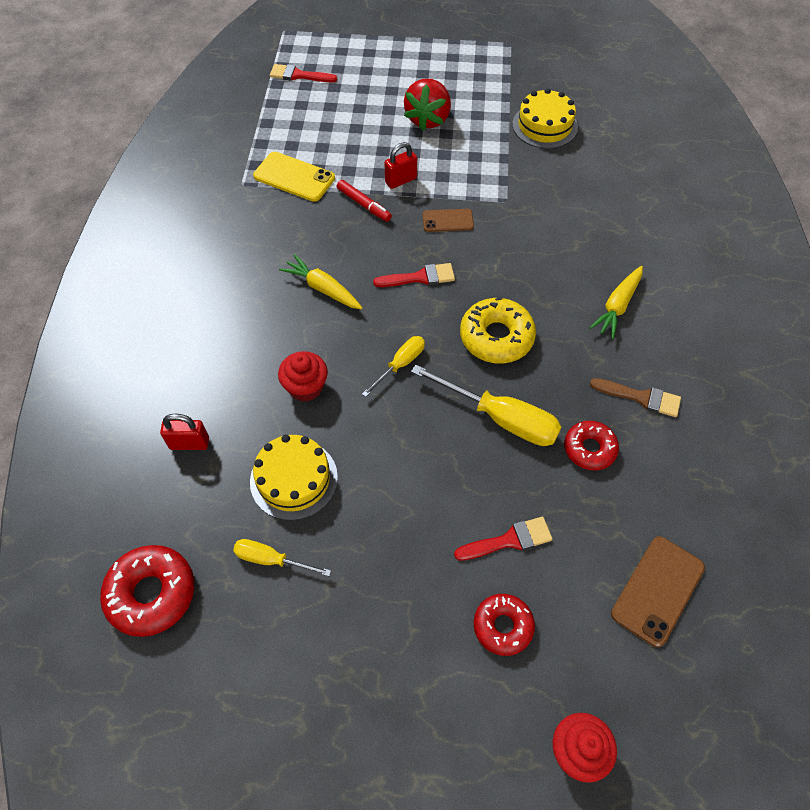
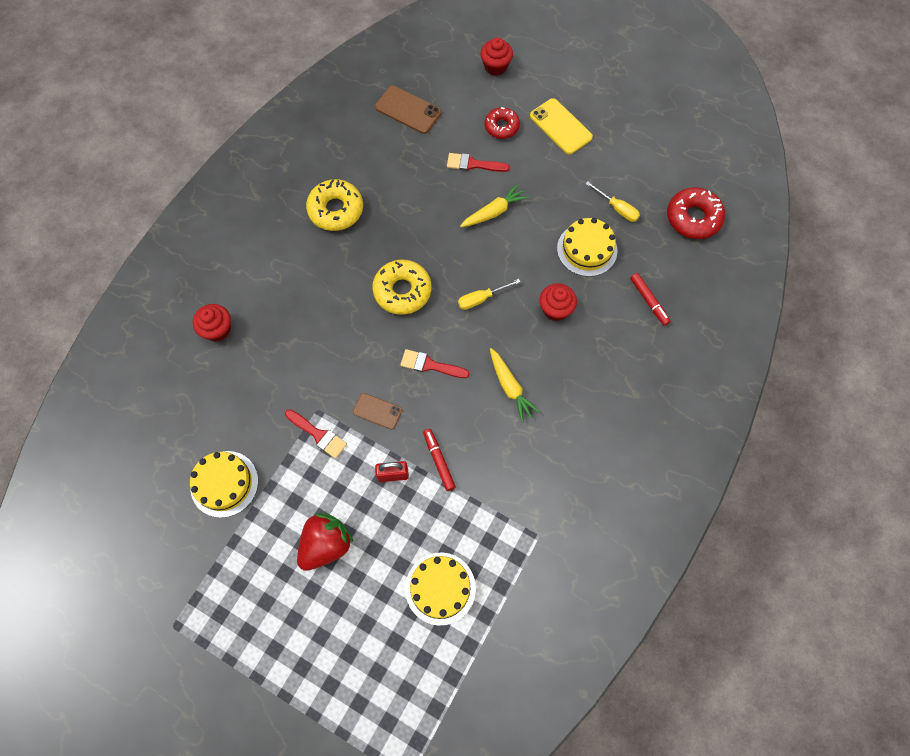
camera: 155 degrees left, 10 degrees up
(189, 443) = (649, 301): red padlock -> red marker
(294, 177) = (487, 523): yellow phone -> yellow phone (560, 126)
(299, 75) = (423, 680): red brush -> red brush (318, 435)
(314, 125) = (440, 588): none -> yellow cake
(500, 418) = (435, 234): yellow screwdriver -> none
(589, 449) = (392, 193): red donut -> none
(617, 306) = (300, 278): yellow carrot -> yellow carrot (494, 212)
(641, 397) = (336, 210): brown brush -> yellow donut
(657, 590) = (408, 110): brown phone -> brown phone turned 60 degrees clockwise
(658, 228) = (217, 329): none -> red cupcake

